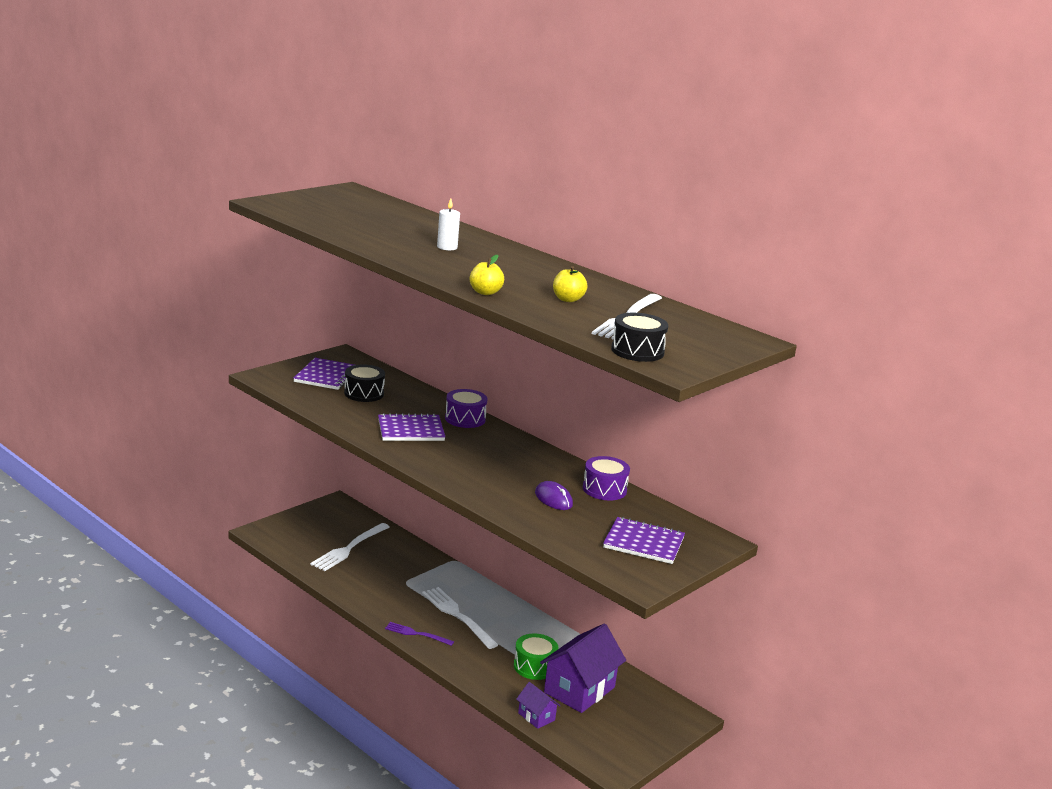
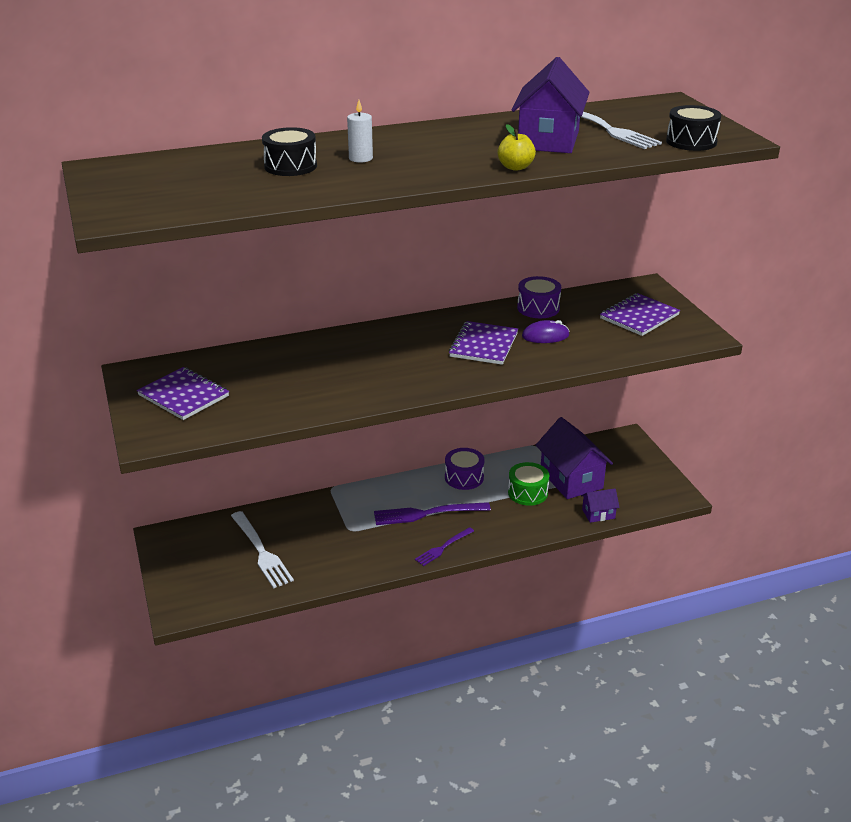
camera: 60 degrees left, 10 degrees up
(364, 393) = (250, 382): black drum -> black drum (290, 166)
(411, 430) = (360, 374): purple notebook -> purple notebook (484, 345)
(457, 615) = (426, 514): white fork -> purple fork
(465, 419) = (354, 338): purple drum -> purple drum (464, 477)
(568, 299) = (548, 140): yellow apple -> purple house

